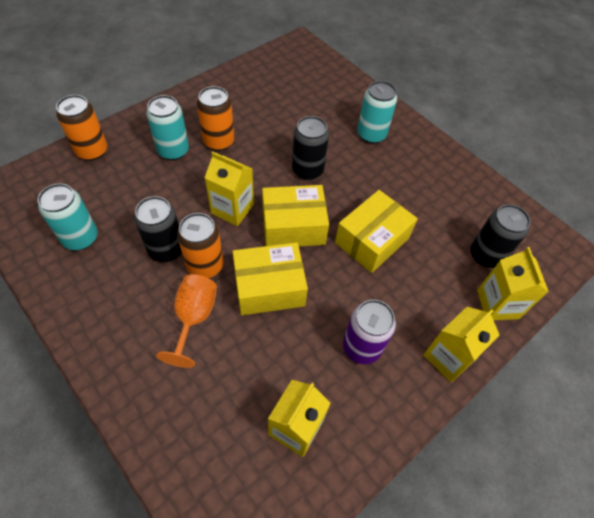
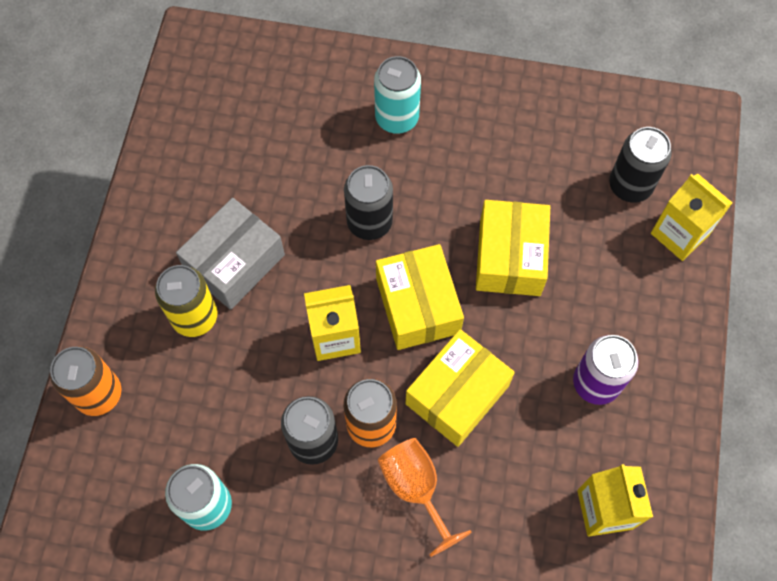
camera: 35 degrees left, 10 degrees up
(173, 151) = (194, 317): turquoise can -> yellow can
(218, 141) = (234, 262): orange can -> grey box
(293, 226) = (418, 305): yellow box -> yellow box turned 60 degrees counterclockwise
(448, 357) = (678, 328): yellow carton -> none

